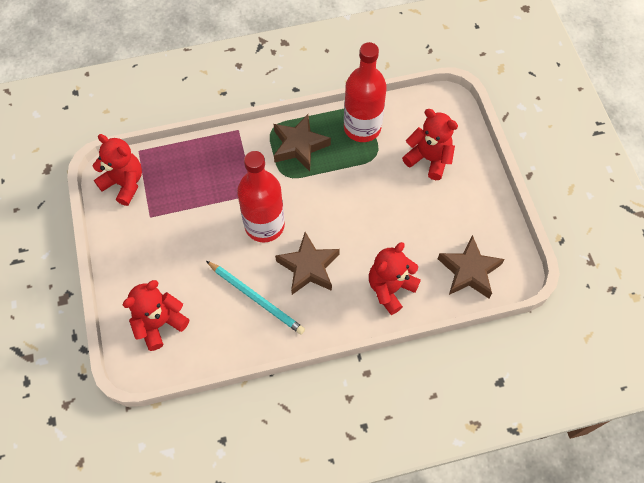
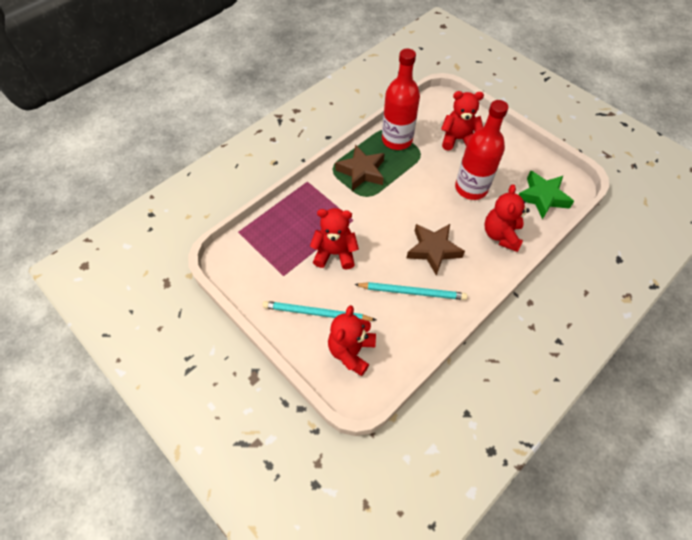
camera: 30 degrees left, 5 degrees down
(124, 183) = (244, 261): red teddy bear -> red teddy bear (335, 253)
(154, 270) = (316, 313): none -> turquoise pencil
(264, 225) = (378, 237): red bottle -> red bottle (471, 188)
(469, 271) = (542, 197): brown star -> green star

